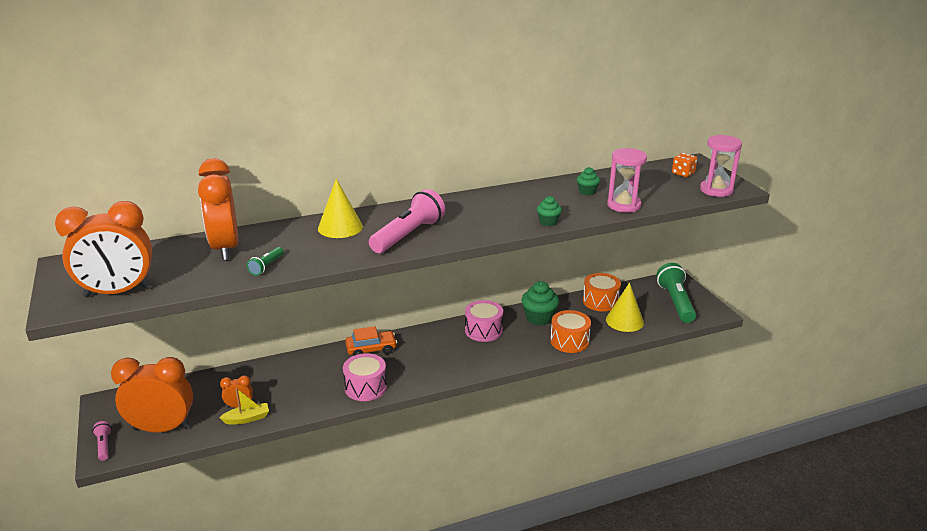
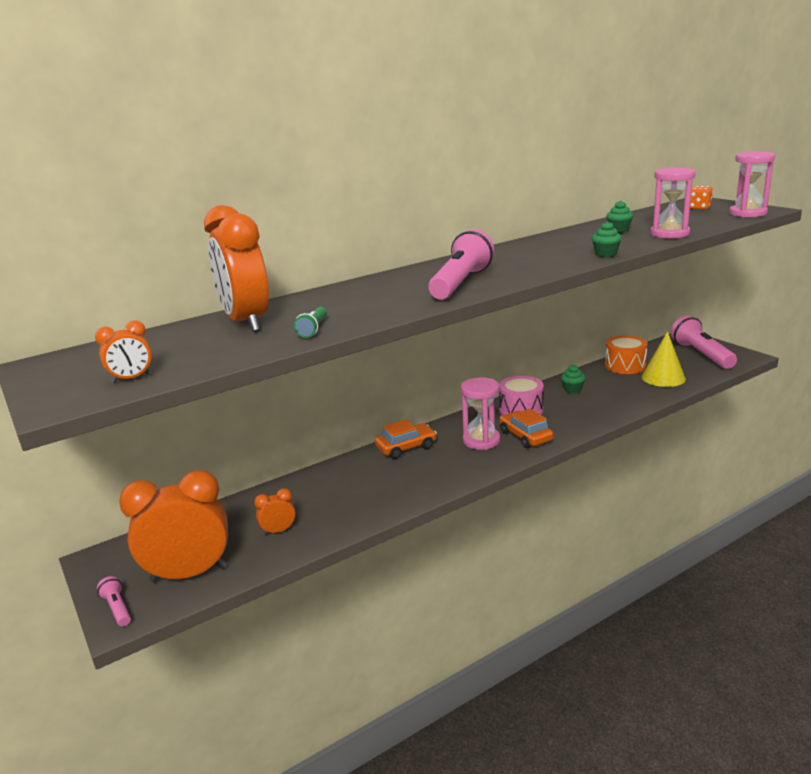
camera: 10 degrees left, 5 degrees down
(118, 292) = (132, 379): orange clock -> orange clock, size x0.44
(247, 418) = (296, 542): yellow boat -> none
(340, 227) = (373, 288): yellow cone -> none
(365, 387) = (423, 485): pink drum -> none
(433, 355) = (481, 440): none -> pink hourglass
(471, 358) = (525, 436): none -> orange car
(539, 318) = (572, 390): green cupcake -> green cupcake, size x0.57
(569, 341) = (620, 404): orange drum -> none
(676, 302) = (701, 355): green flashlight -> pink flashlight

